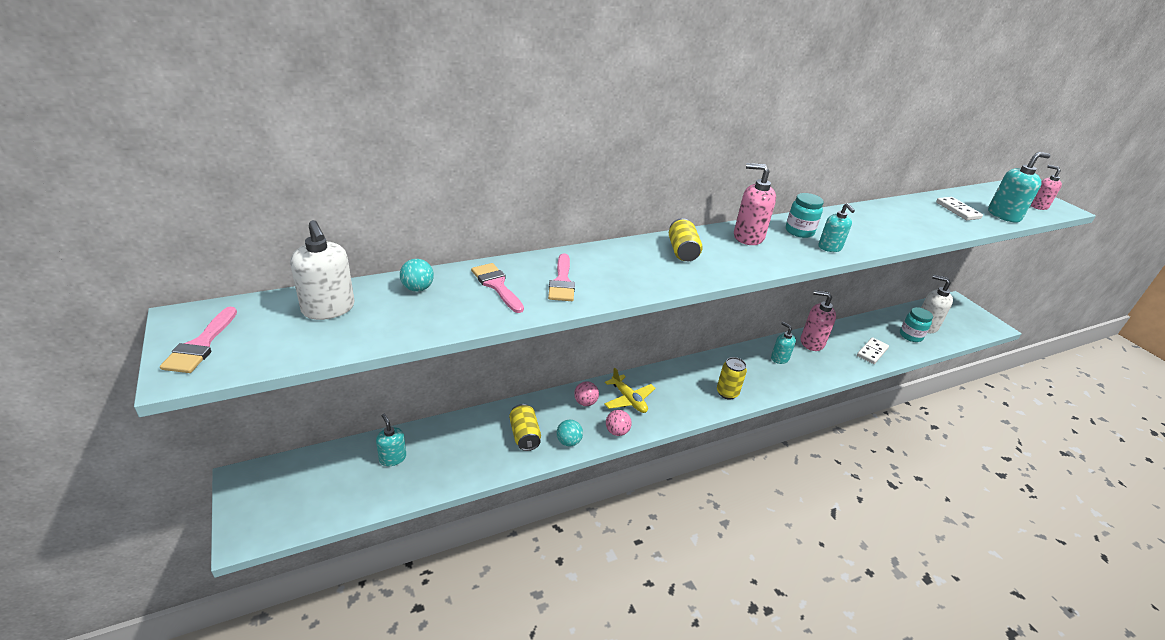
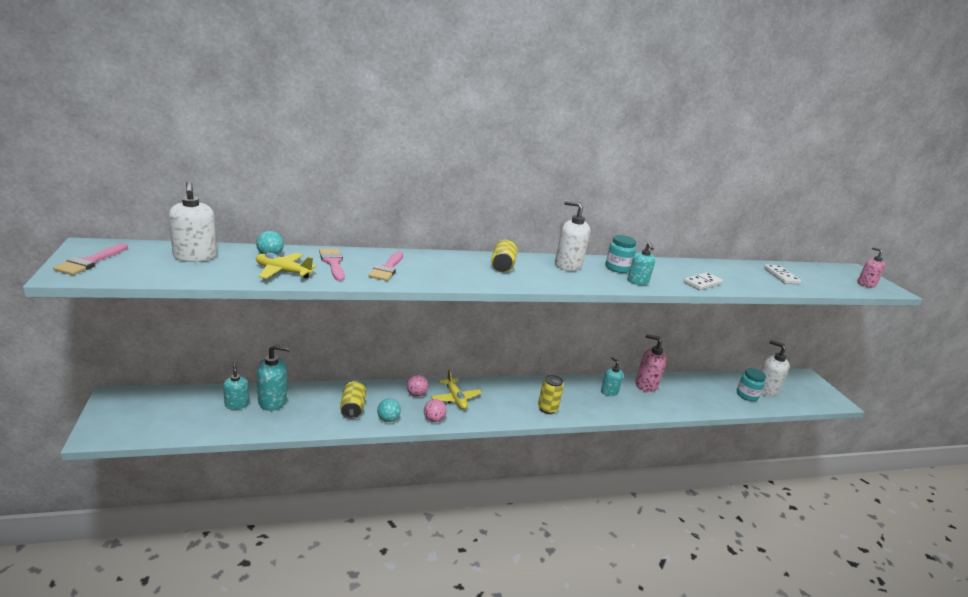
camera: 10 degrees right, 10 degrees down
(447, 312) = (283, 272): none -> yellow plane
(748, 237) = (567, 265): pink soap dispenser -> white soap dispenser
(872, 352) = (702, 401): white domino -> white domino (702, 283)
(1004, 215) = (825, 285): turquoise soap dispenser -> turquoise soap dispenser (273, 401)

